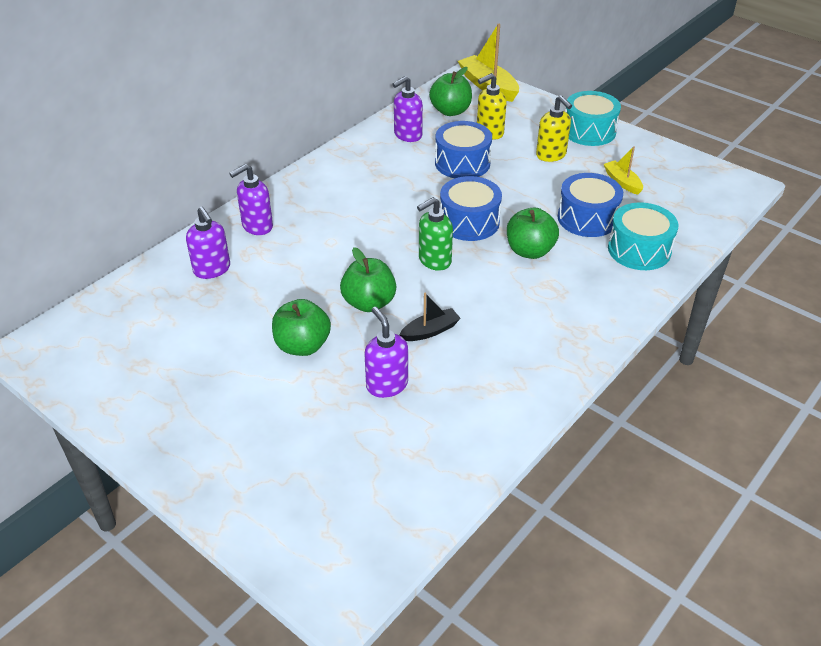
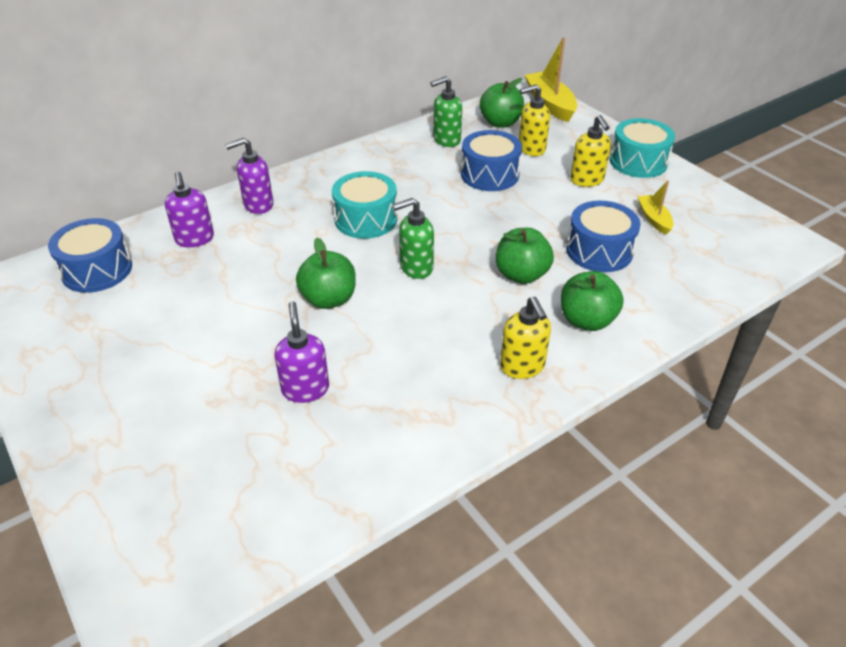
camera: 15 degrees right, 0 degrees up
(302, 346) = (241, 331): green apple -> green apple (586, 320)
(407, 135) = (446, 140): purple soap dispenser -> green soap dispenser
(430, 331) = (378, 340): black boat -> none
(469, 222) = (470, 234): blue drum -> blue drum (97, 270)
(564, 330) = (522, 367): none -> yellow soap dispenser
(639, 250) = (644, 294): turquoise drum -> turquoise drum (366, 219)

